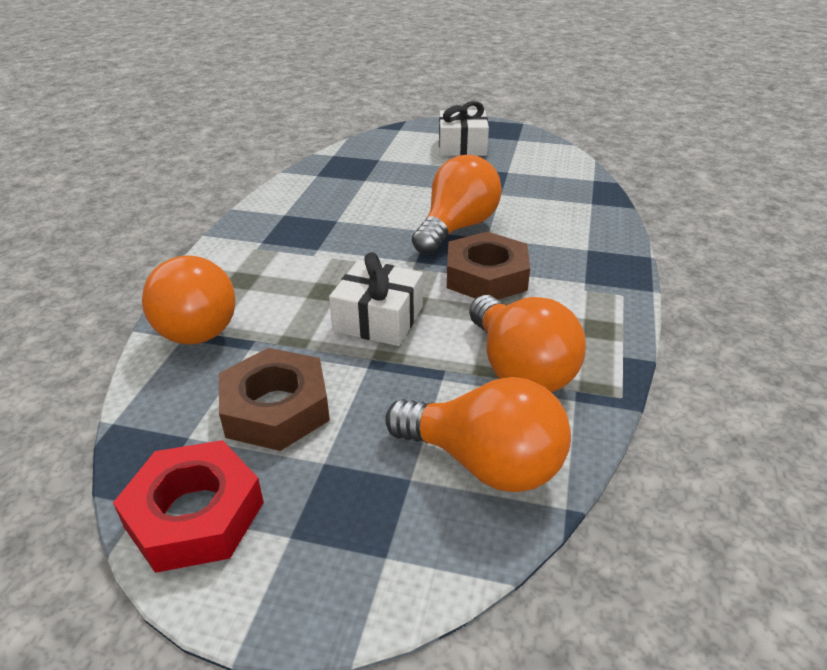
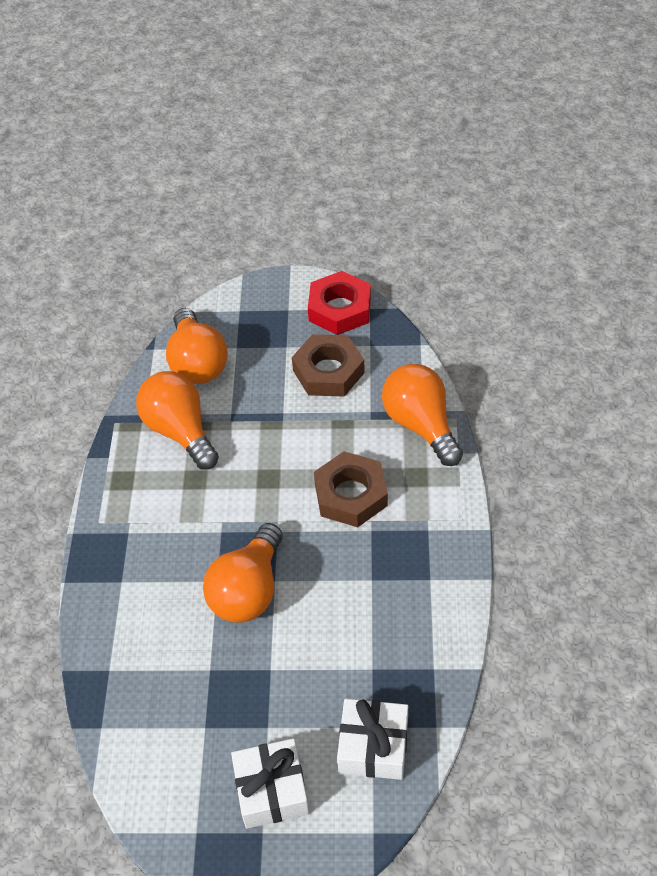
camera: 170 degrees right, 15 degrees up
(378, 319) = (288, 456): white gift -> white gift (373, 746)
(484, 463) = (197, 363): orange light bulb -> orange light bulb turned 120 degrees counterclockwise
(486, 276) = (212, 522): brown nut -> brown nut (351, 495)

